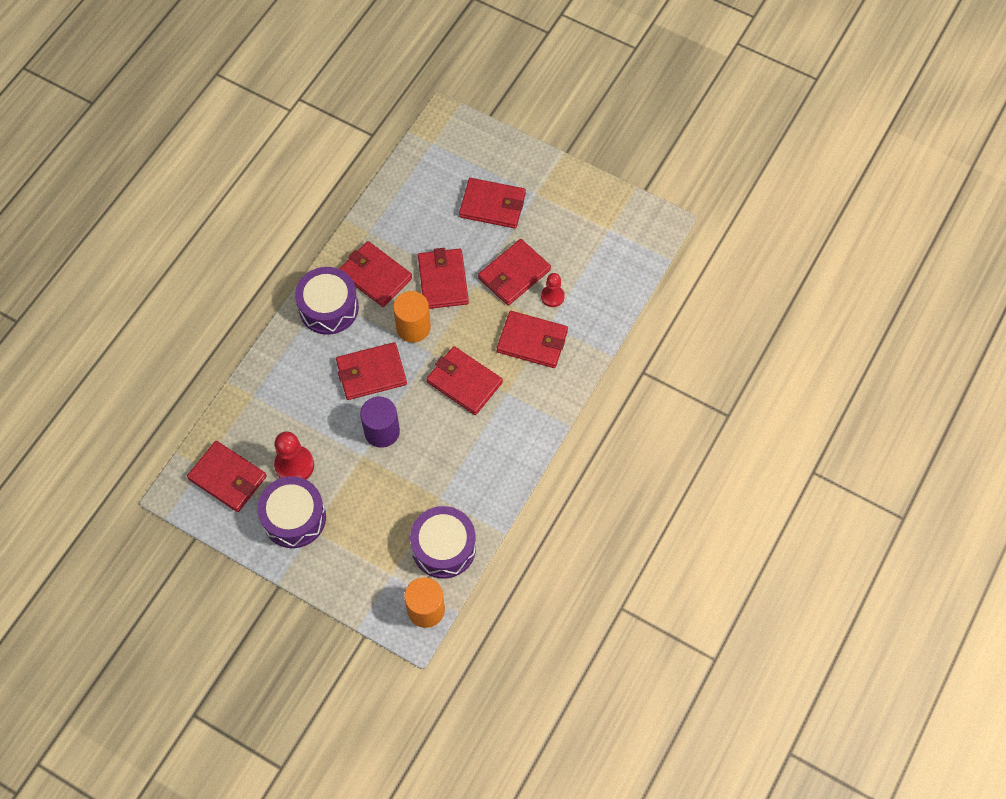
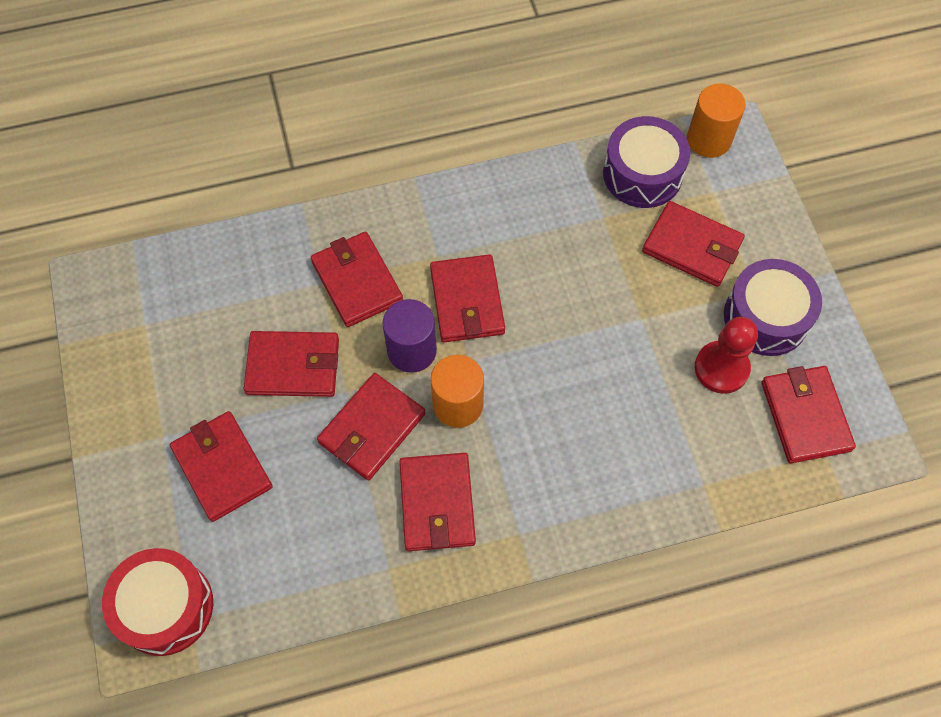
camera: 135 degrees left, 0 degrees up
(328, 308) = (526, 513): purple drum -> none
(371, 373) = (551, 394): red wallet -> red wallet (692, 246)
(382, 431) = (599, 325): purple cylinder -> purple cylinder (412, 350)
(449, 138) = (165, 607): none -> red drum
(552, 296) = (285, 307): red pawn -> none

